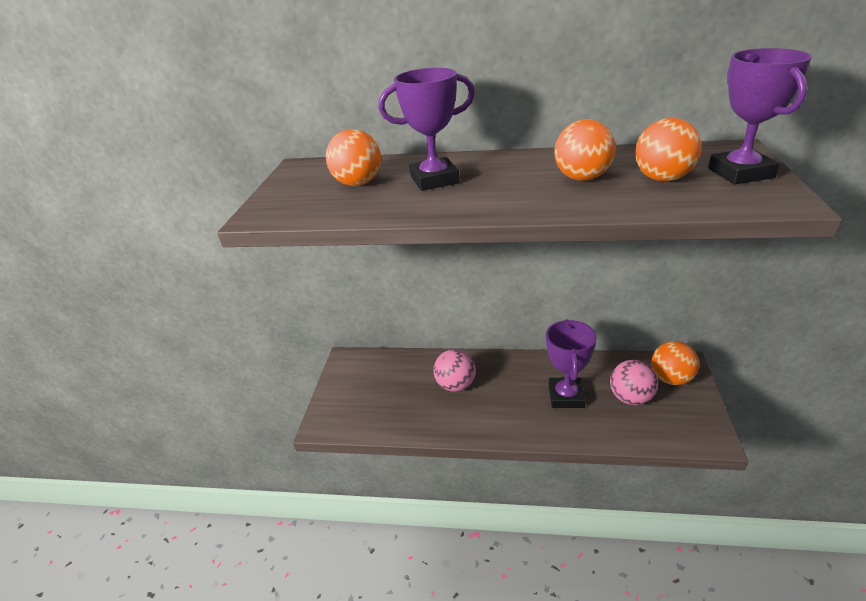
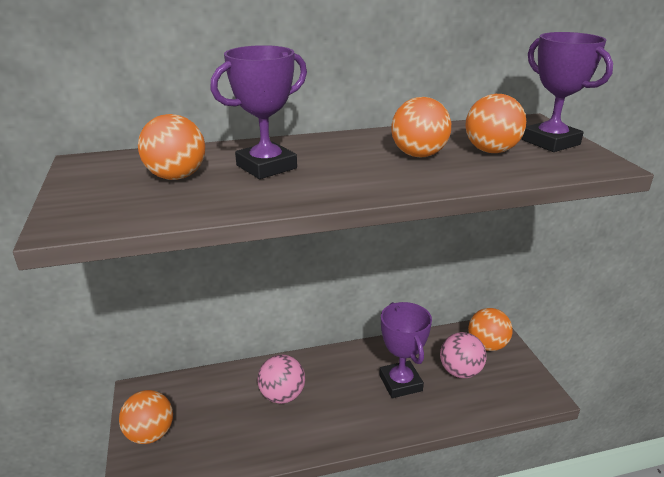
camera: 25 degrees left, 5 degrees down
(344, 393) = (150, 434): none -> orange ball

